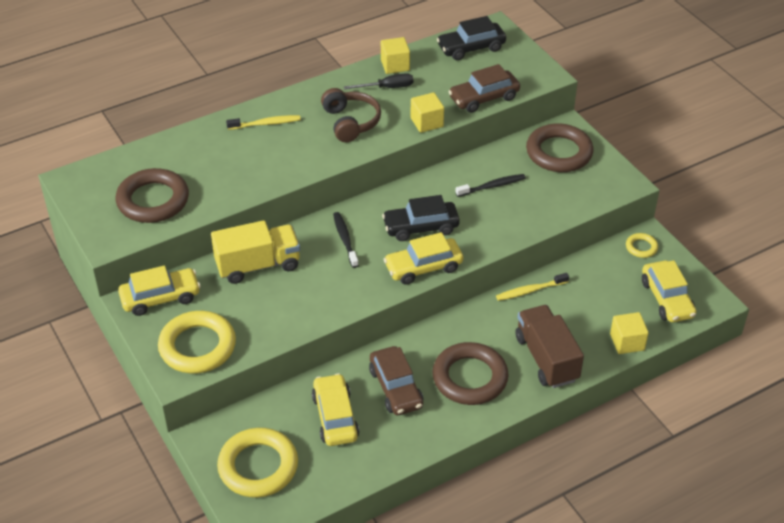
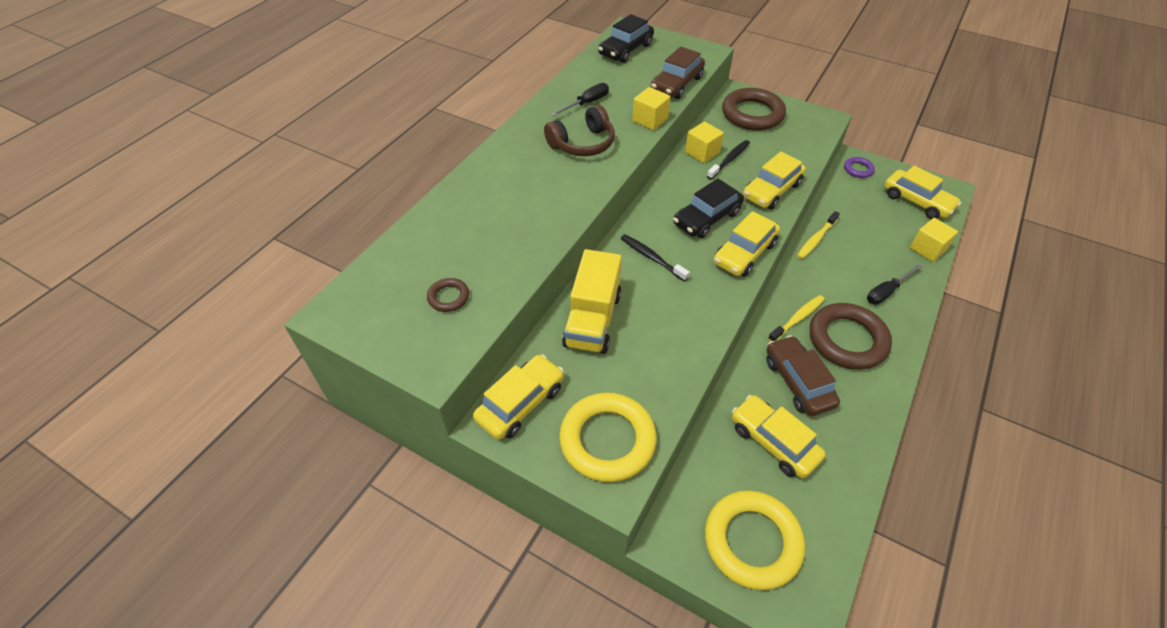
camera: 30 degrees left, 5 degrees up
(153, 200) = (448, 297): brown ring -> brown ring, size x0.47
(258, 265) = (592, 320): yellow truck -> yellow truck turned 150 degrees clockwise
(266, 124) = (502, 174): yellow toothbrush -> yellow toothbrush (797, 318)
(350, 122) = (582, 144): brown headphones -> brown headphones turned 105 degrees clockwise
(395, 65) = (575, 83): yellow cube -> yellow cube (702, 152)
(396, 388) = (798, 382): brown car -> brown car turned 150 degrees counterclockwise
(502, 227) = (771, 190): none -> yellow car
(546, 358) = (886, 292): brown truck -> black screwdriver
(641, 247) = (858, 169): yellow ring -> purple ring

